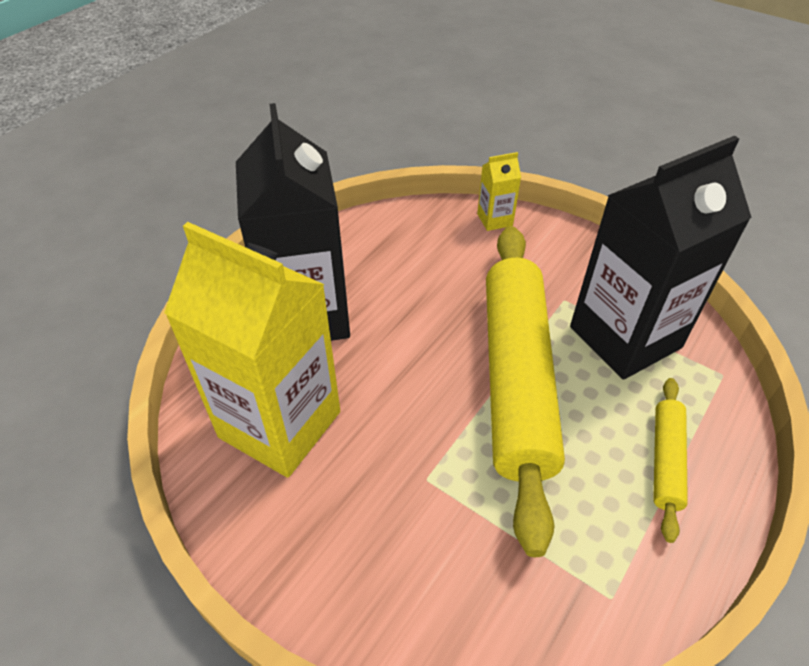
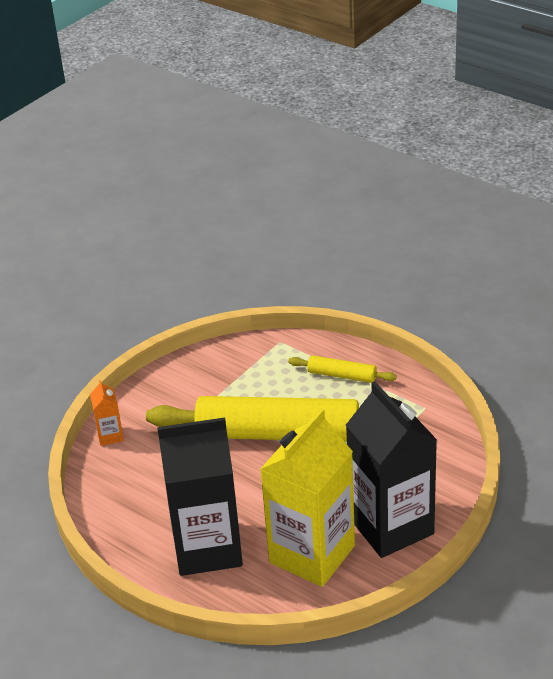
camera: 85 degrees left, 10 degrees down
(494, 220) = (110, 435): yellow carton -> orange carton
(625, 337) = (245, 379): black carton -> black carton (391, 526)

